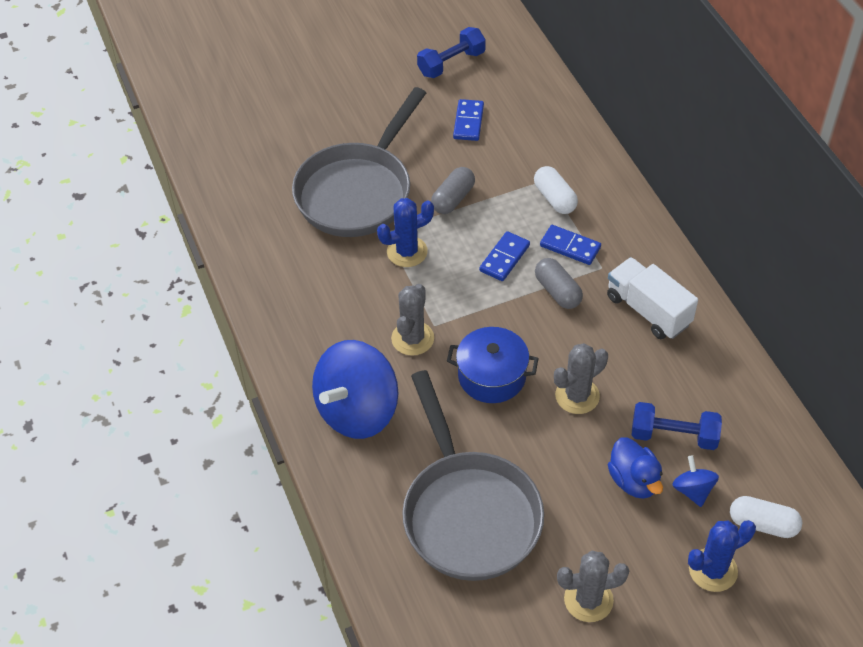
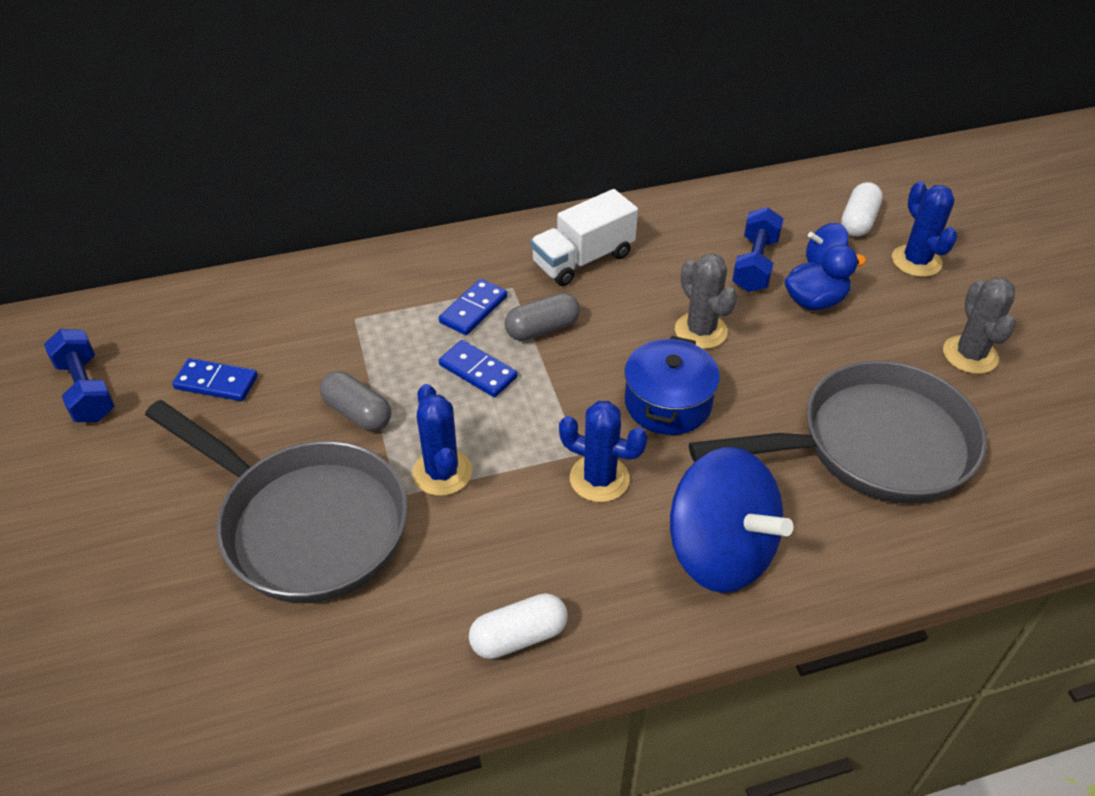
camera: 85 degrees left, 5 degrees down
(412, 338) = (599, 478): grey cactus -> blue cactus
(555, 198) = (390, 313): white capsule -> white capsule (518, 636)

